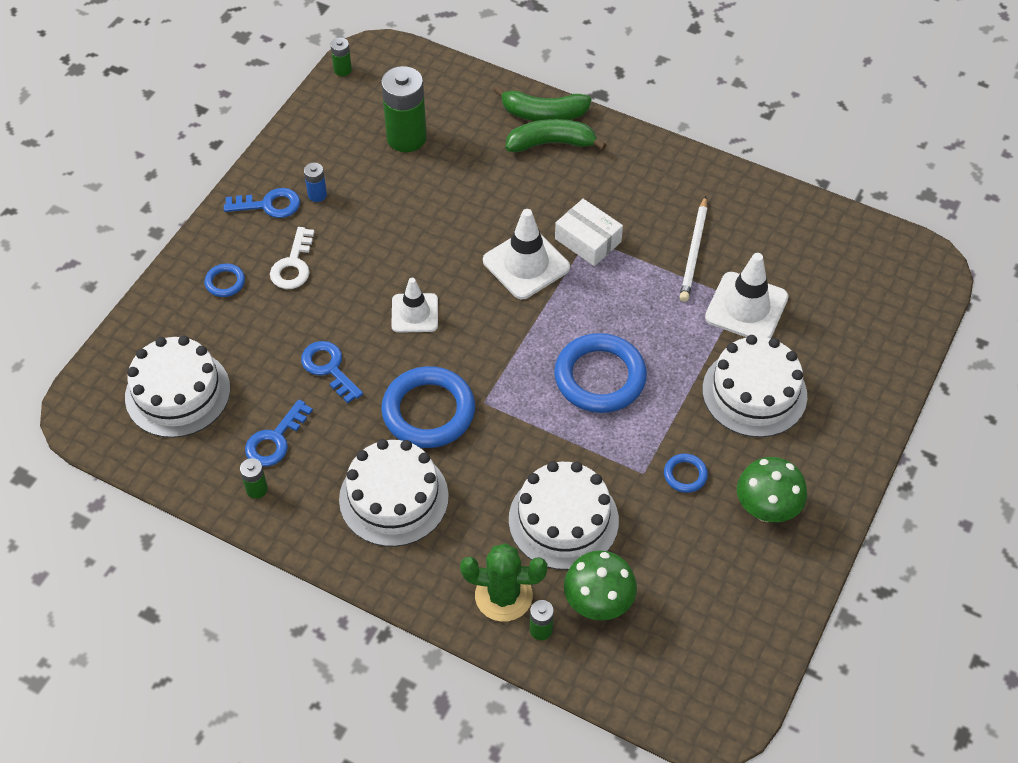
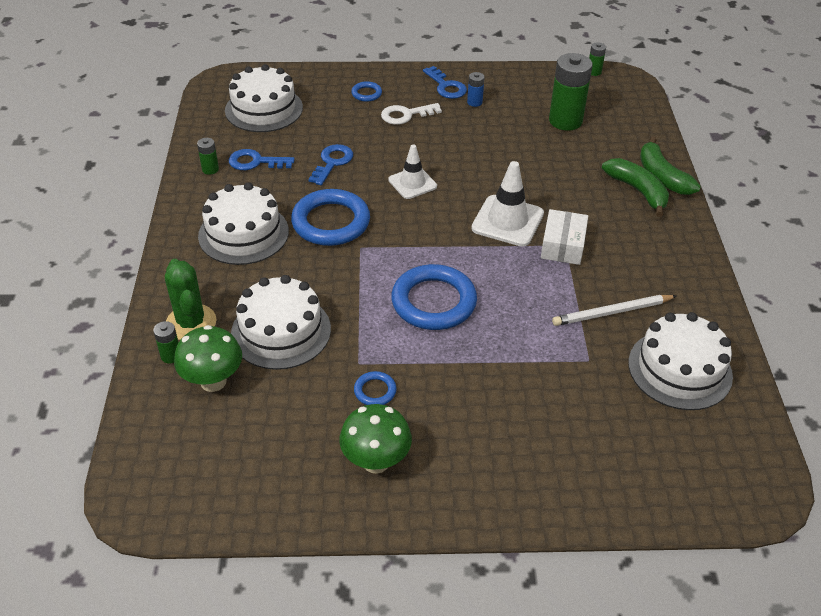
camera: 60 degrees right, 10 degrees down
(746, 307) = (584, 368): white traffic cone -> none
(754, 392) = (496, 407): white cake -> white cake (679, 369)

